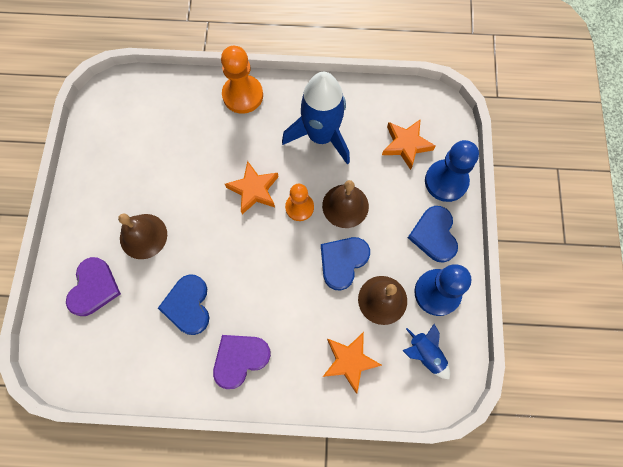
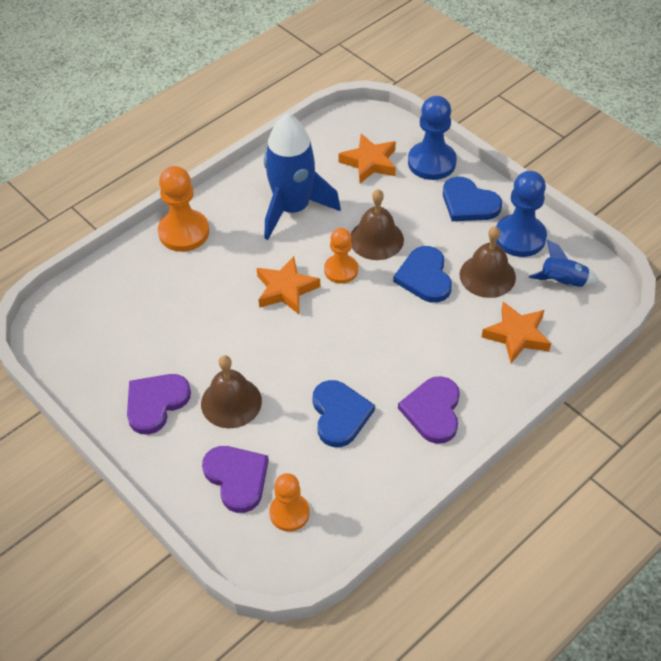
camera: 45 degrees left, 20 degrees down
(94, 339) = (289, 513): none -> orange pawn
(107, 197) = (156, 403): none -> purple heart
(188, 305) = (340, 414): blue heart -> blue heart turned 135 degrees counterclockwise

